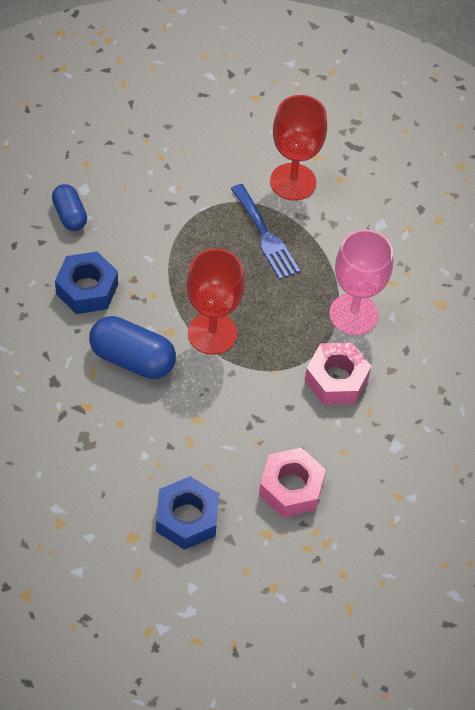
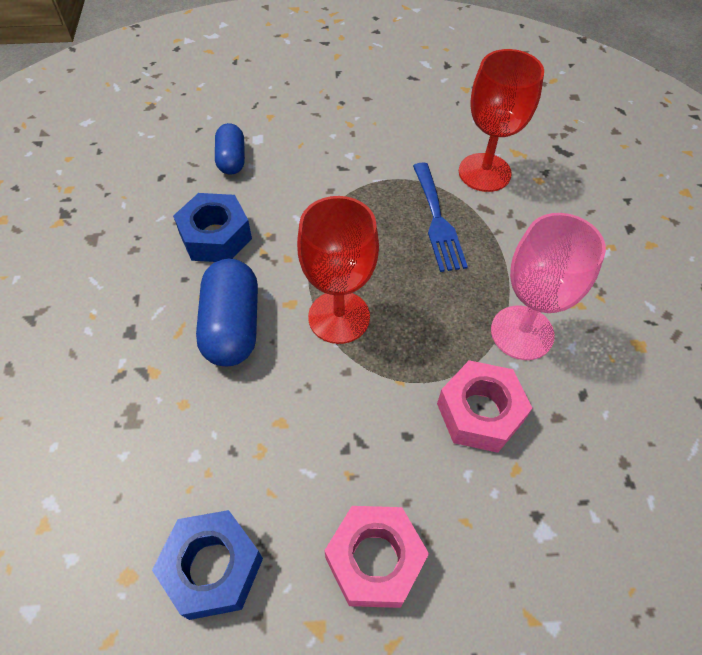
camera: 20 degrees right, 0 degrees up
(132, 359) = (232, 326): blue capsule -> blue capsule turned 45 degrees clockwise

